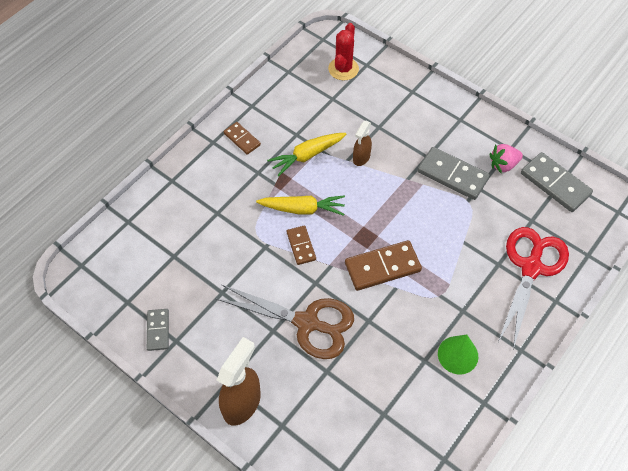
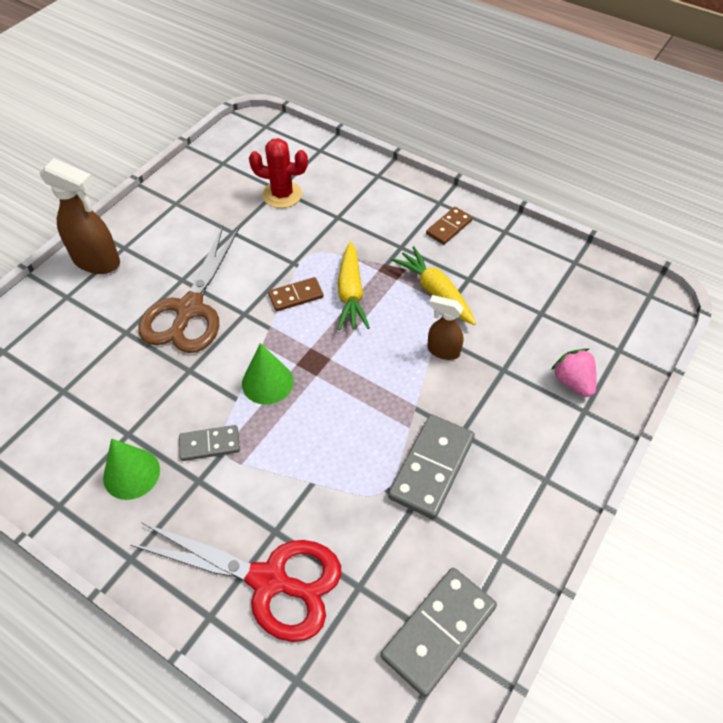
camera: 85 degrees right, 5 degrees down
(158, 330) = (188, 188): grey domino -> grey domino (209, 444)
(343, 69) = (600, 322): red cactus -> red cactus (282, 195)
(382, 267) = (267, 382): brown domino -> green cone
(503, 165) = (465, 544): pink strawberry -> pink strawberry (572, 382)

